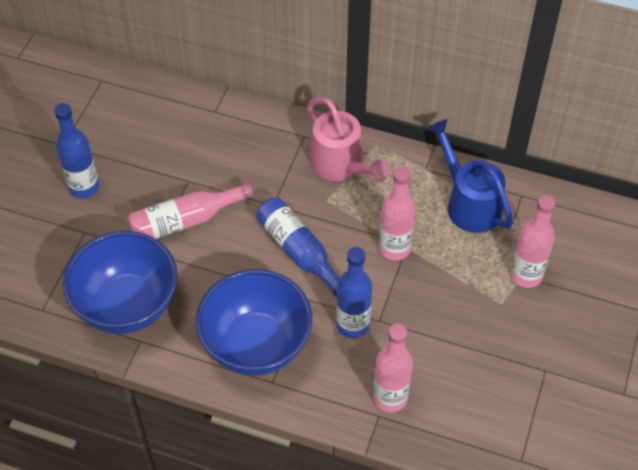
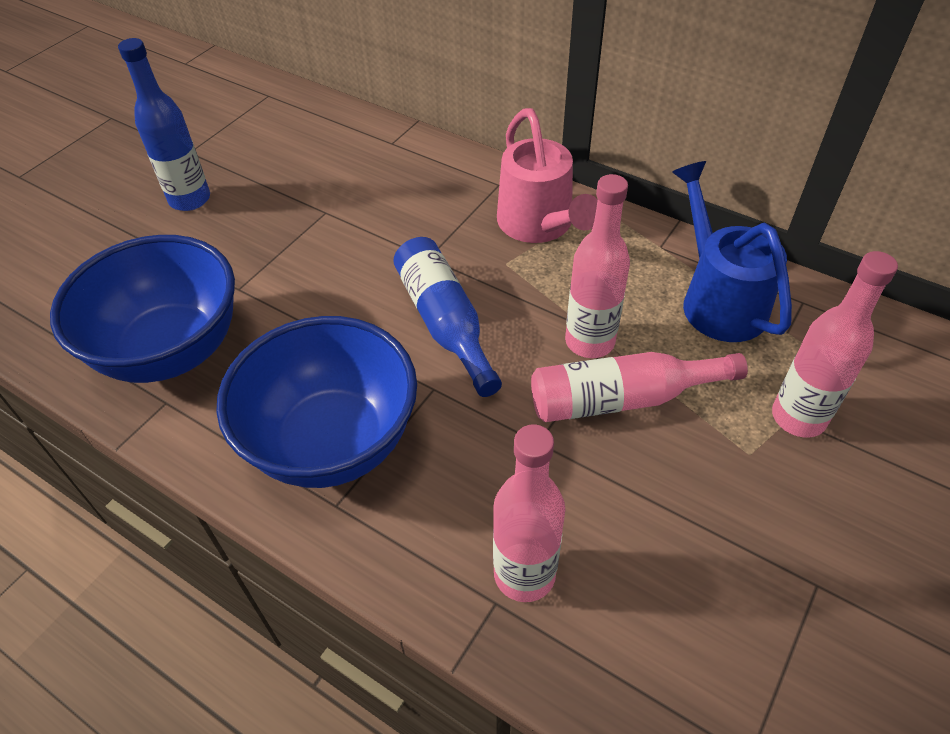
camera: 15 degrees right, 5 degrees down
(185, 221) = (300, 258): pink bottle -> pink bottle (622, 399)
(352, 325) = (494, 441): blue bottle -> none

